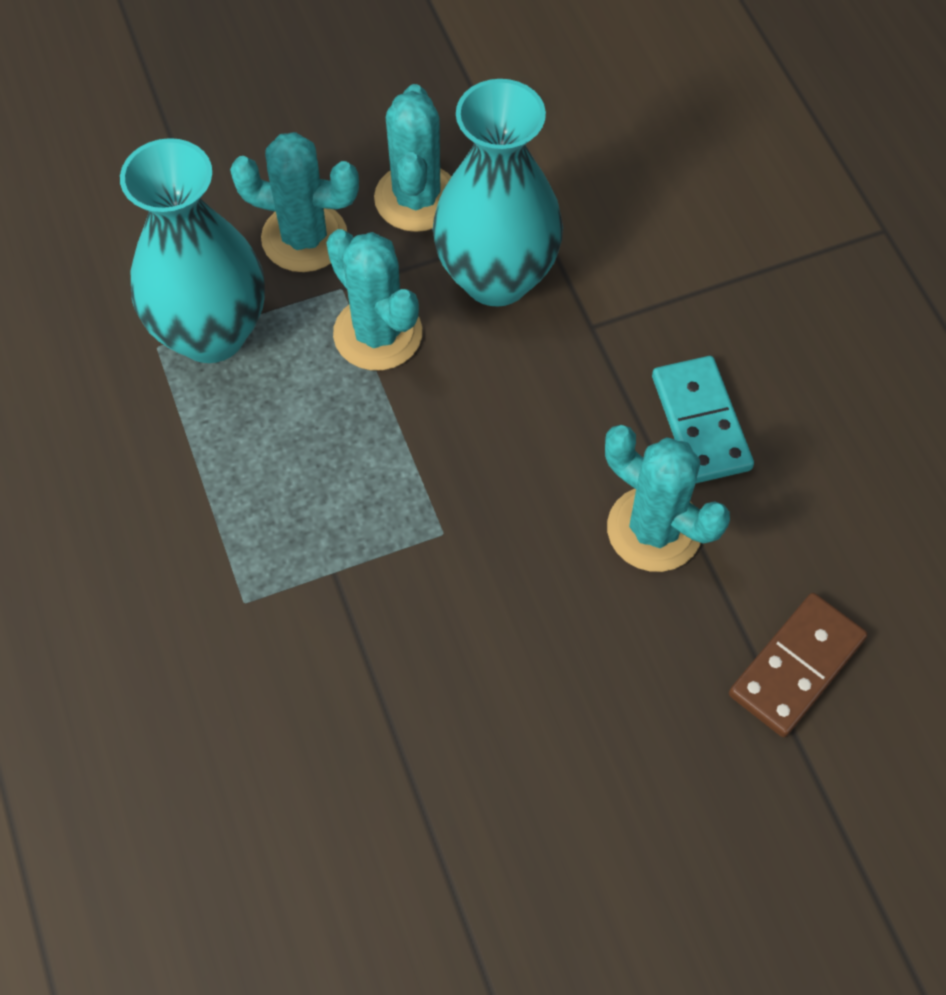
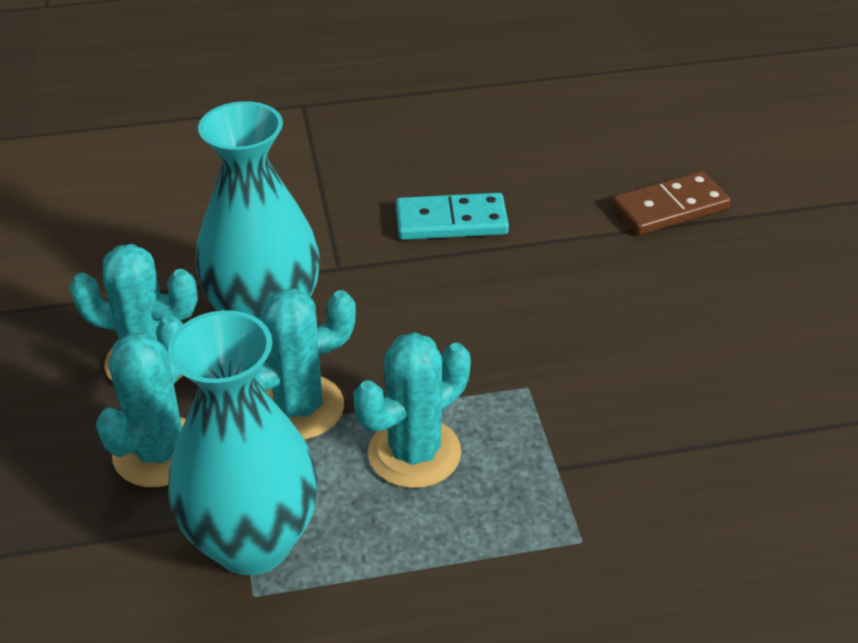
camera: 80 degrees left, 20 degrees down
(654, 529) = (544, 260): turquoise cactus -> turquoise cactus (414, 453)
(796, 666) = (670, 208): brown domino -> brown domino turned 75 degrees counterclockwise

